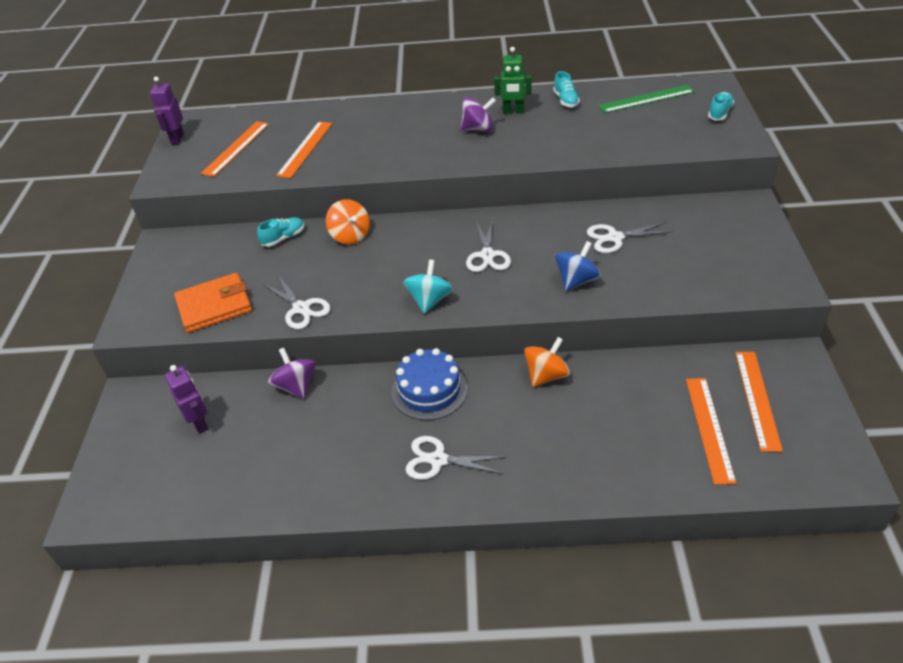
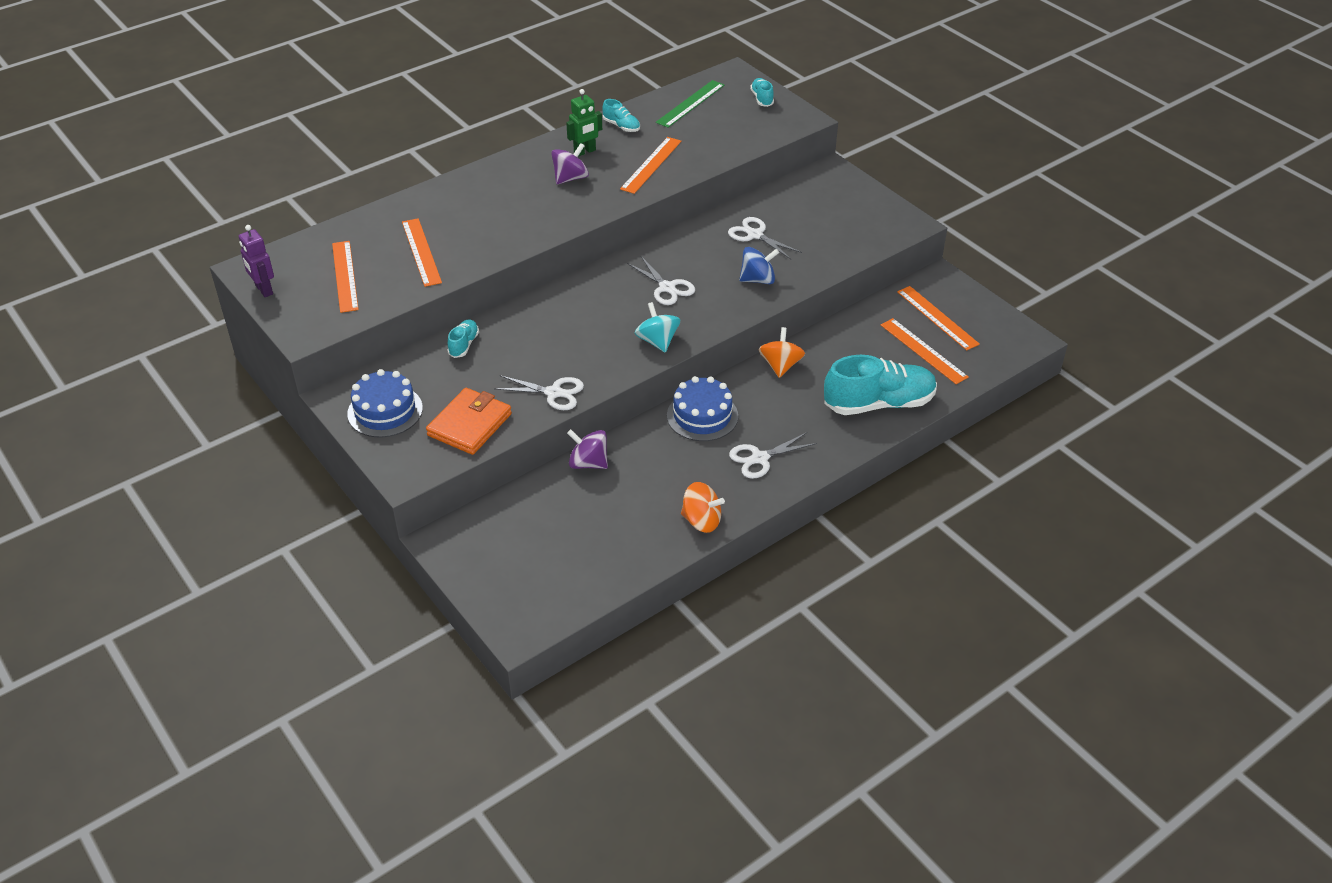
camera: 40 degrees left, 0 degrees up
(175, 267) = (385, 411): none -> blue cake
(200, 423) = (536, 527): purple robot -> none
(350, 236) = (527, 318): orange spinning top -> orange spinning top (701, 521)
(557, 139) = (651, 165): none -> orange ruler
(576, 280) = (758, 279): blue spinning top -> blue spinning top turned 75 degrees clockwise
(608, 463) = (879, 403): none -> turquoise shoe
(615, 238) = (755, 235): white scissors -> white scissors turned 90 degrees clockwise

